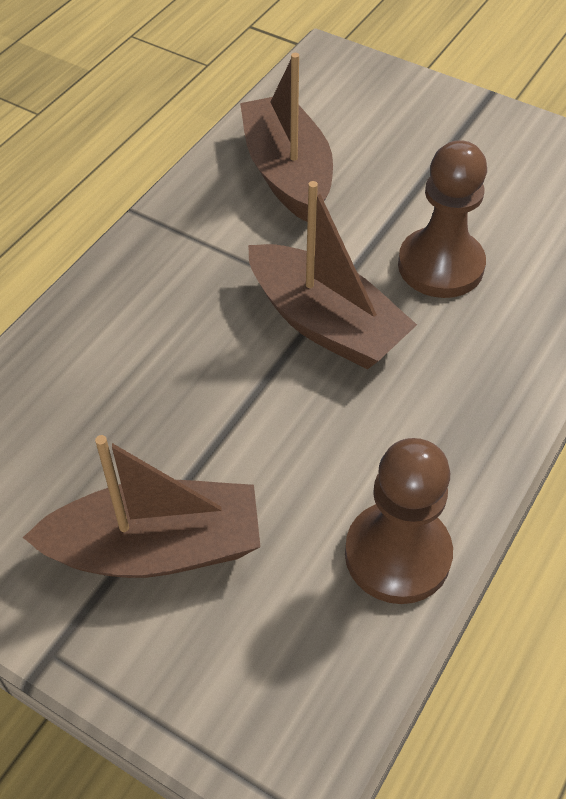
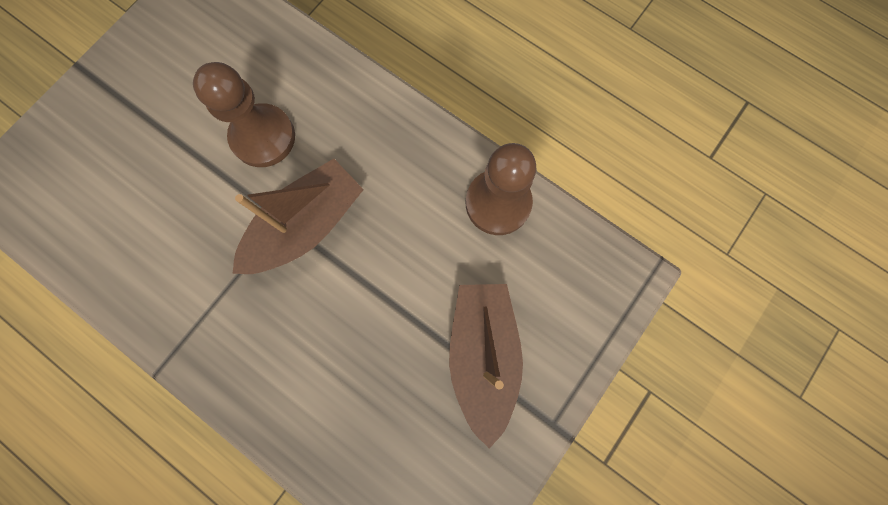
camera: 85 degrees left, 25 degrees up
(287, 173) = (138, 238): brown boat -> none

